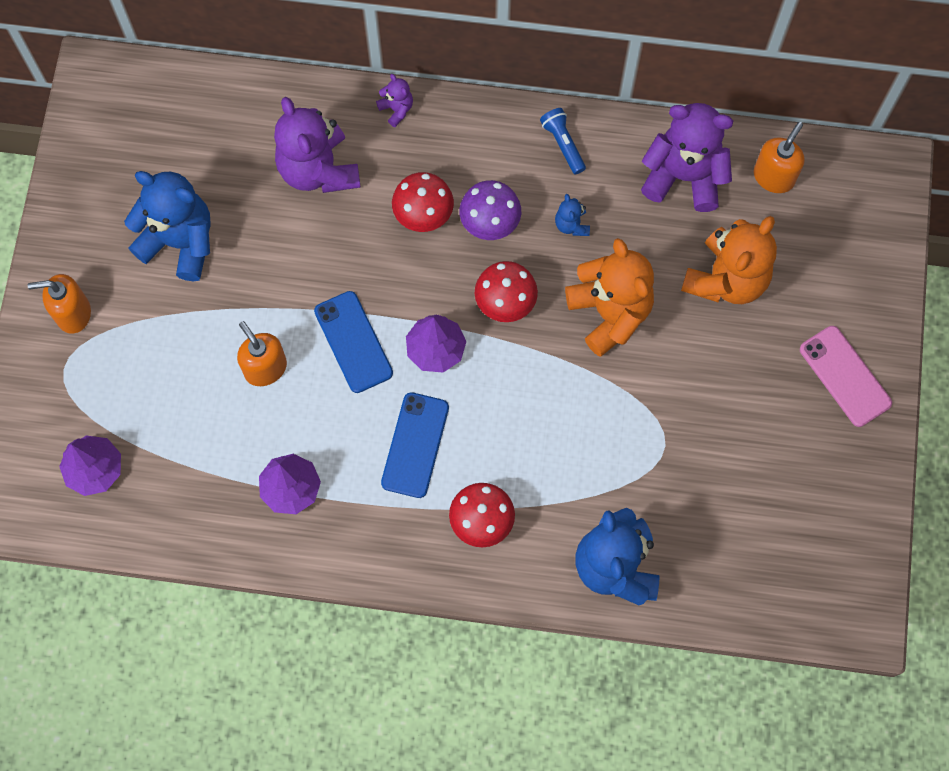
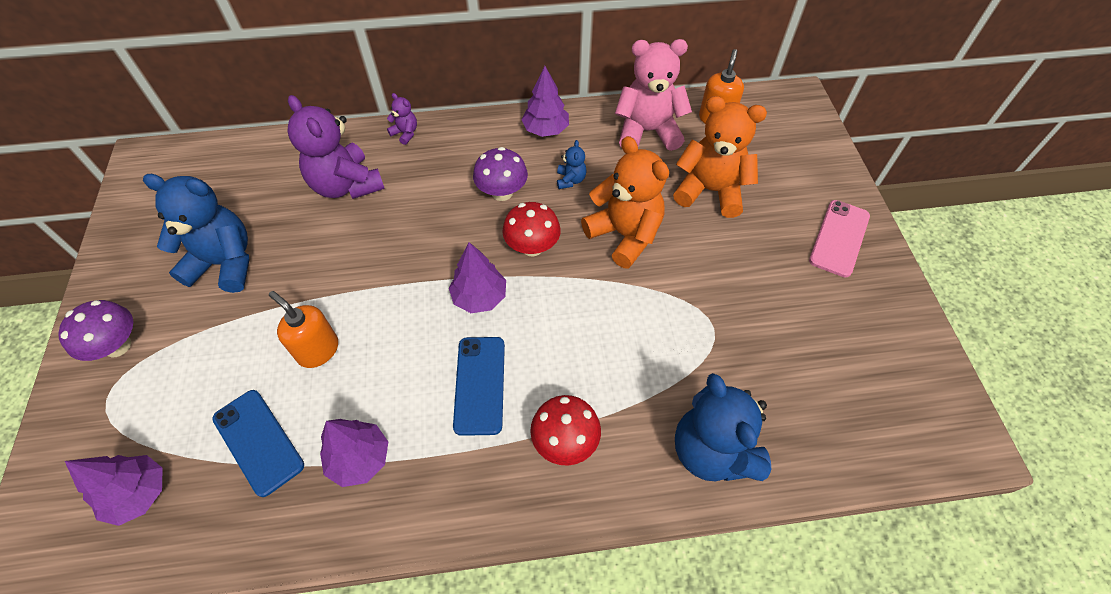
camera: 15 degrees left, 15 degrees down
(73, 313) = (117, 346): orange soap dispenser -> purple mushroom
(353, 342) = (401, 308): blue phone -> blue phone (258, 441)
(423, 214) = (444, 198): red mushroom -> none
(563, 144) = (546, 130): blue flashlight -> purple tree
(571, 225) = (570, 180): blue teddy bear -> blue teddy bear turned 150 degrees counterclockwise
(684, 176) = (647, 131): purple teddy bear -> pink teddy bear
(726, 279) = (710, 191): orange teddy bear -> orange teddy bear turned 90 degrees counterclockwise
(845, 376) = (839, 238): pink phone -> pink phone turned 75 degrees clockwise

